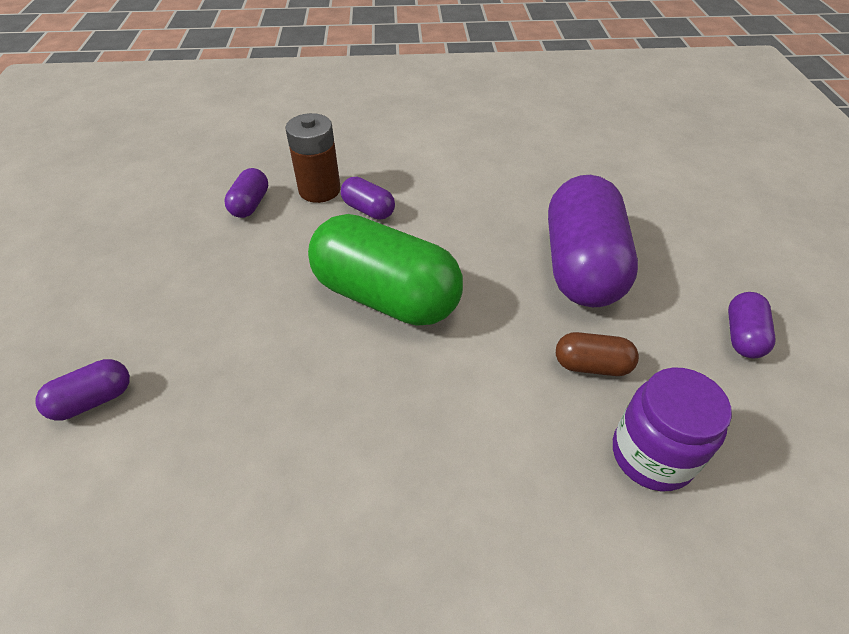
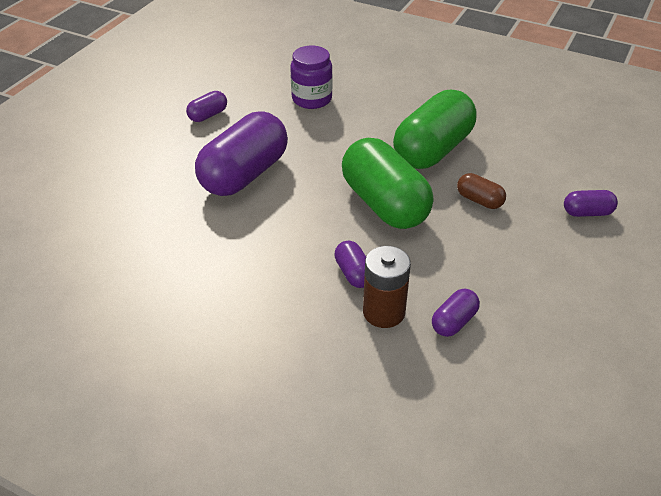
camera: 150 degrees left, 5 degrees down
(370, 425) = (433, 150): none -> green capsule
(592, 365) = (299, 132): brown capsule -> brown capsule (479, 200)

